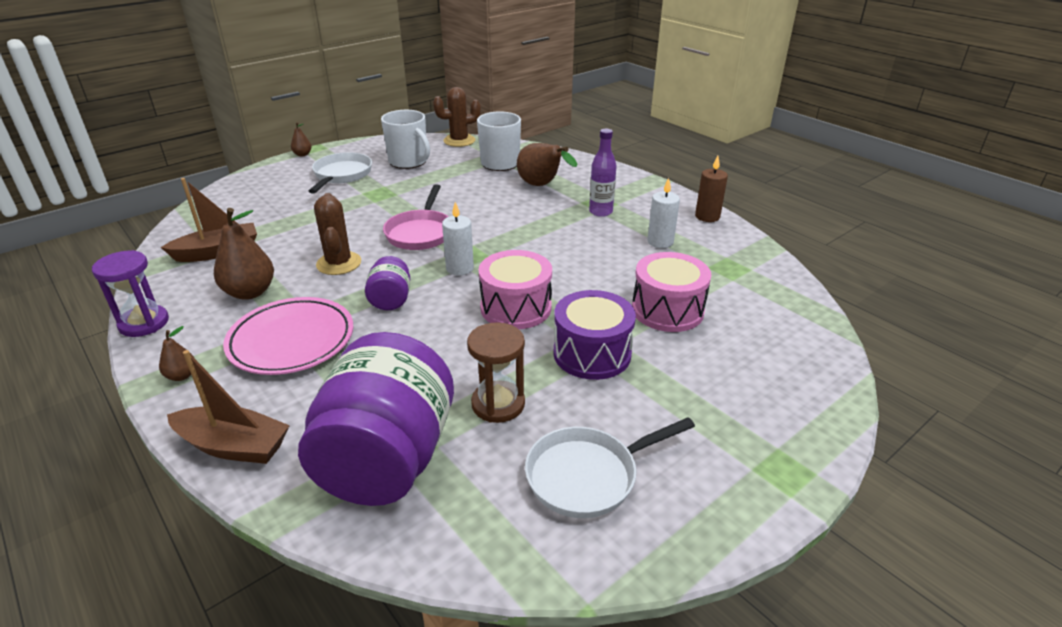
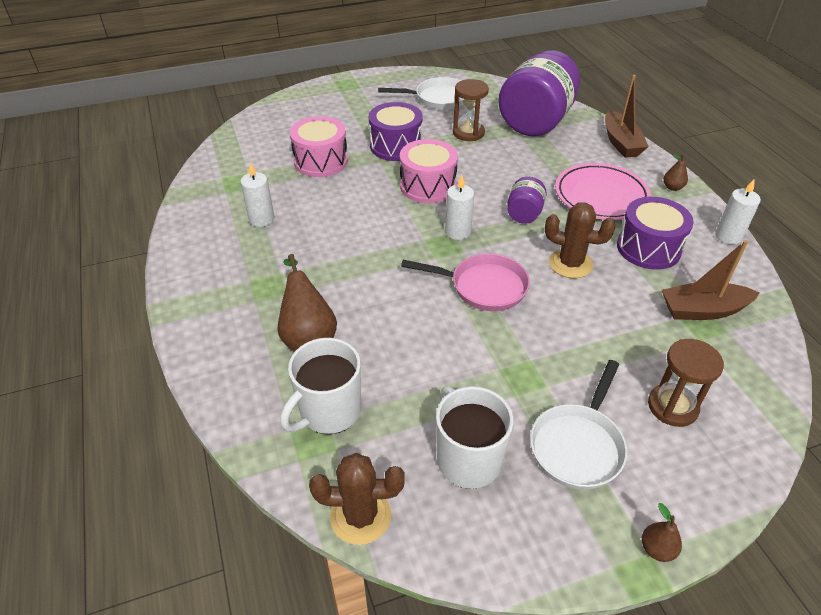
camera: 160 degrees left, 10 degrees up
(144, 323) = (728, 236): purple hourglass -> white candle
(234, 446) = (621, 143): brown boat -> brown boat turned 135 degrees counterclockwise
(250, 292) = (648, 248): brown pear -> purple drum
(272, 198) = (672, 406): none -> brown hourglass
(339, 263) = (570, 264): brown cactus -> brown cactus turned 75 degrees counterclockwise
(420, 233) = (483, 287): pink pan -> pink pan turned 75 degrees clockwise
(600, 212) = (279, 271): purple bottle -> none
(707, 216) = (183, 238): brown candle -> none

